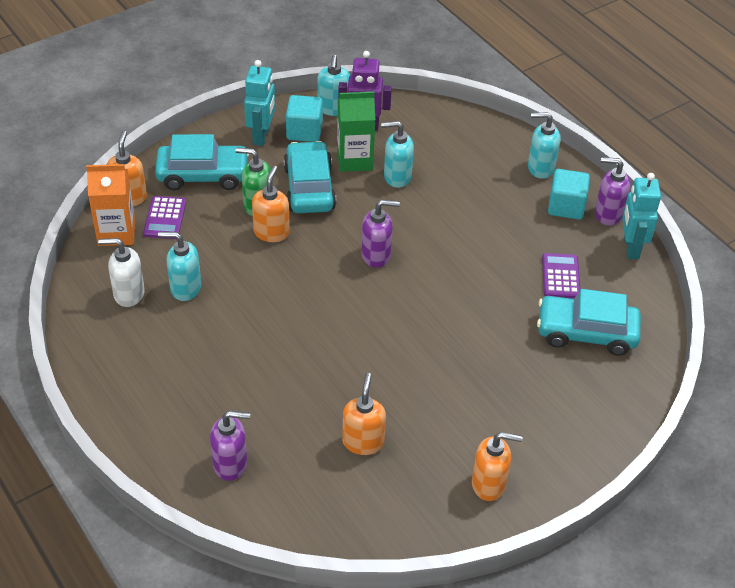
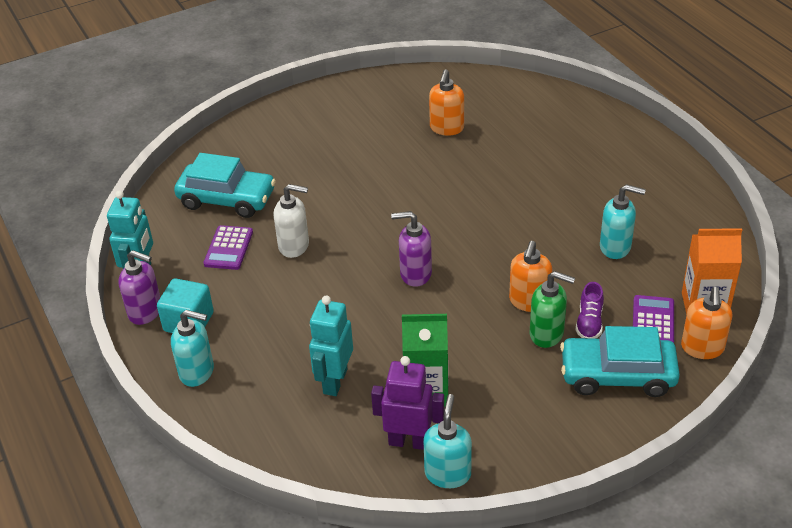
camera: 170 degrees left, 5 degrees down
(128, 294) = (672, 243): white soap dispenser -> white soap dispenser (294, 246)
(220, 215) = (589, 322): none -> purple shoe
(231, 464) = (554, 117): purple soap dispenser -> none
(261, 136) = (547, 431): turquoise robot -> turquoise robot (334, 381)
(304, 131) = (490, 437): turquoise cube -> none
(309, 188) = (485, 354): turquoise car -> none
(397, 177) = (377, 365): turquoise soap dispenser -> none
(489, 484) = (351, 102): orange soap dispenser -> none

